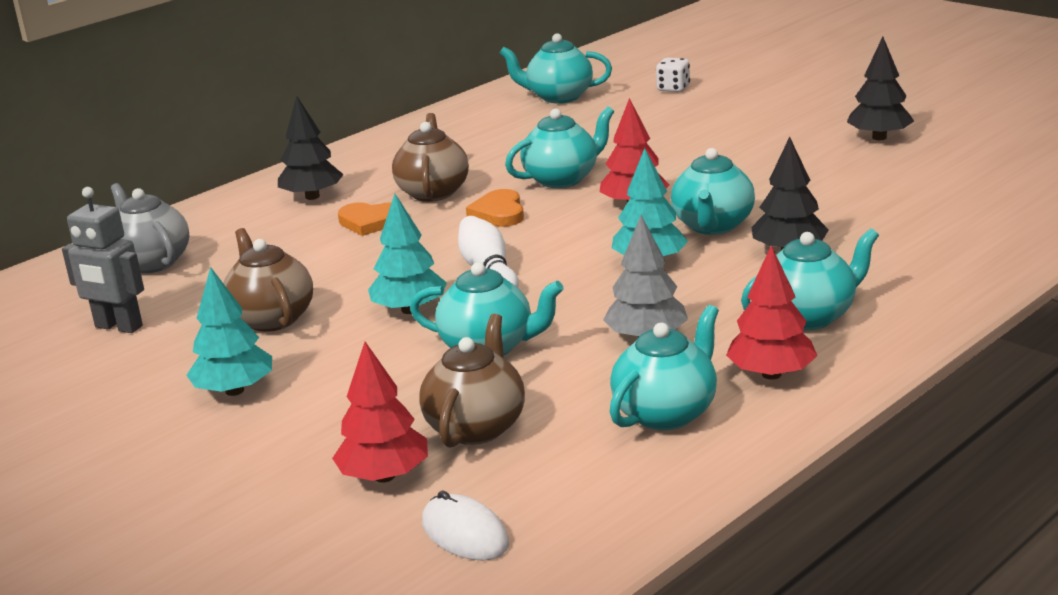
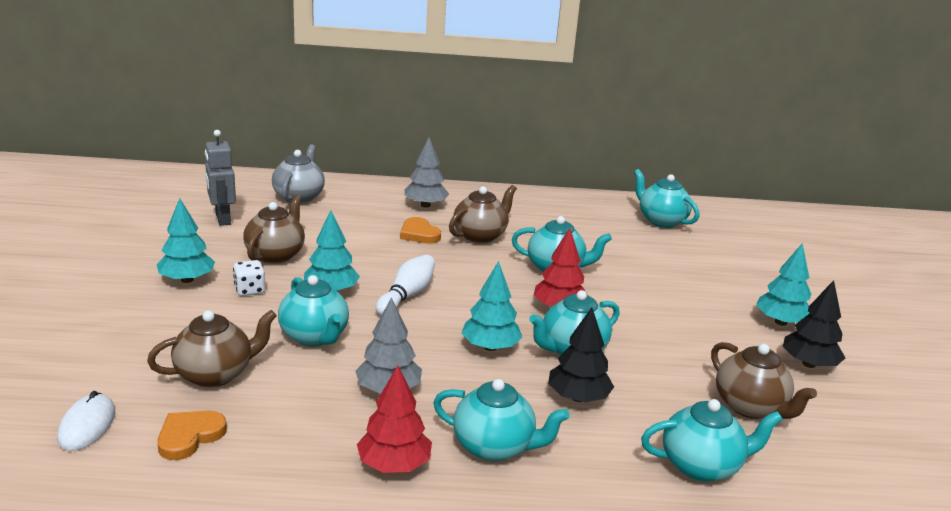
camera: 40 degrees right, 0 degrees up
(312, 197) = (425, 205): black tree -> grey tree
(384, 476) = (132, 368): red tree -> none
(499, 213) = (483, 267): orange heart -> orange heart (189, 436)
(666, 413) = (298, 441): turquoise teapot -> turquoise teapot (701, 466)
(673, 88) = (740, 252): white dice -> white dice (250, 290)
(806, 121) = (780, 322): none -> turquoise tree
(903, 185) = (750, 407): none -> brown teapot

